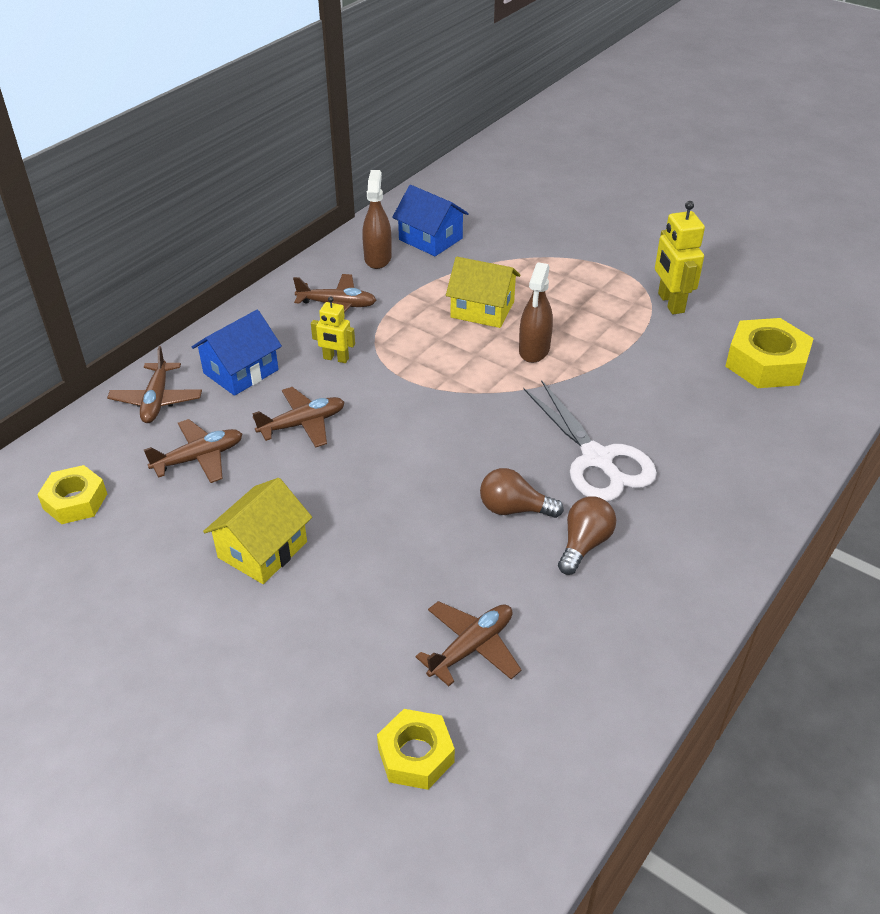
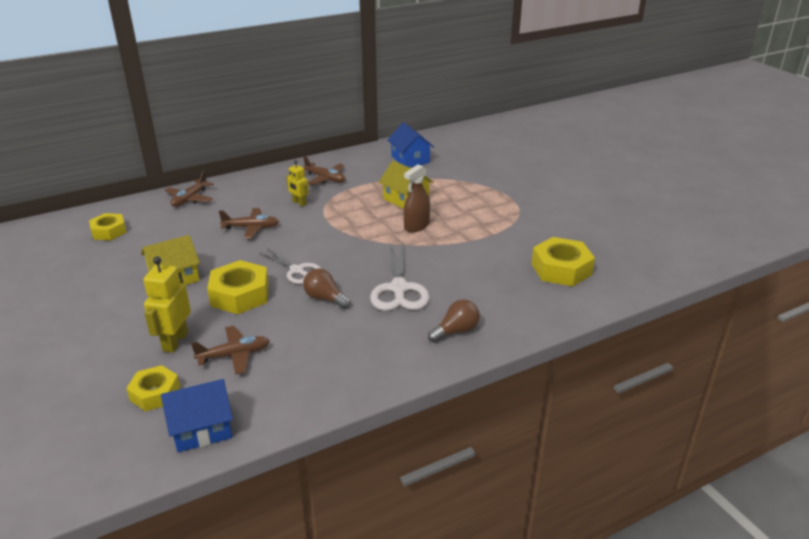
camera: 25 degrees right, 10 degrees down
(199, 458) = (184, 229): brown plane -> none
(241, 371) = (244, 197): blue house -> blue house (201, 428)
(378, 258) = (370, 162): brown spray bottle -> none
(389, 544) = (240, 295): none -> yellow nut
(435, 476) = (297, 270): none -> white scissors
(584, 544) = (348, 327): brown light bulb -> brown light bulb (456, 331)
(670, 303) = (528, 223): yellow robot -> yellow robot (175, 341)

